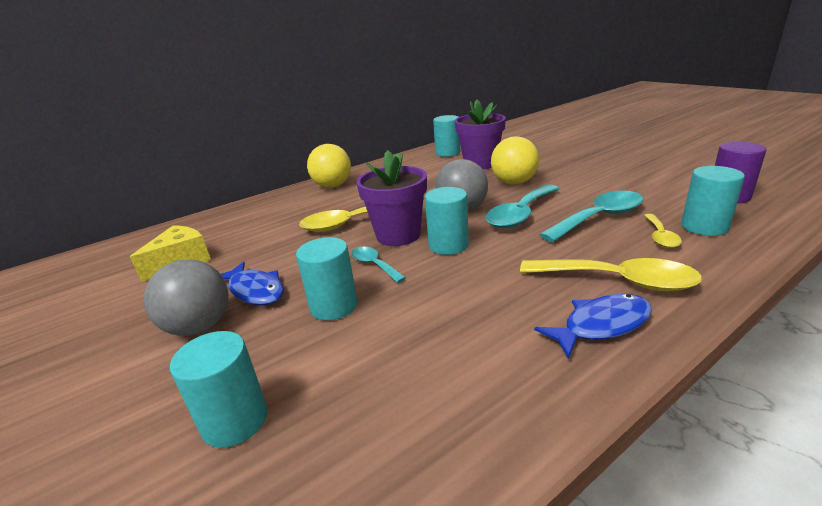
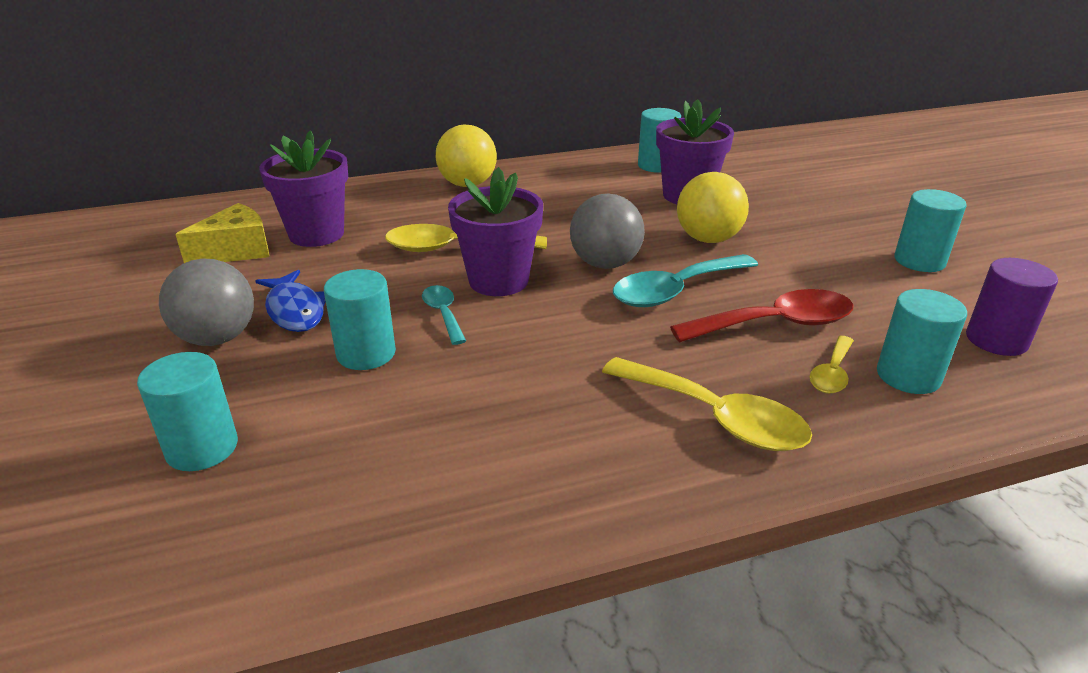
camera: 15 degrees right, 5 degrees up
(240, 237) = (316, 234): none -> purple flower pot
(448, 245) = (549, 311): turquoise cylinder -> turquoise cylinder (919, 261)
(599, 218) = (775, 324): turquoise spoon -> red spoon
(601, 325) = (644, 464): blue fish -> none

